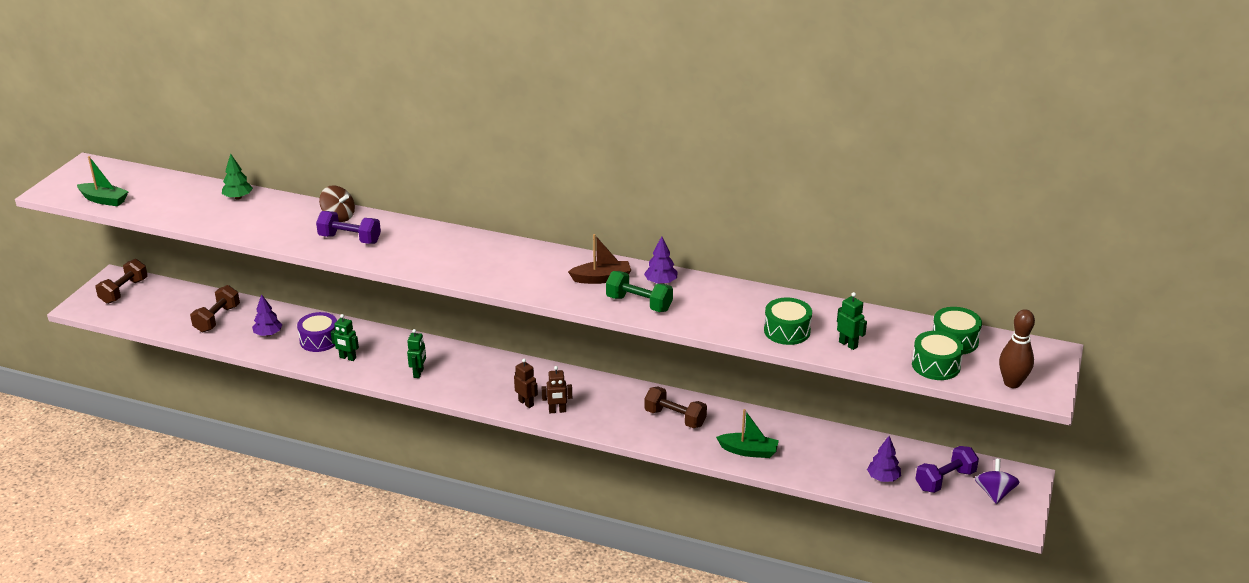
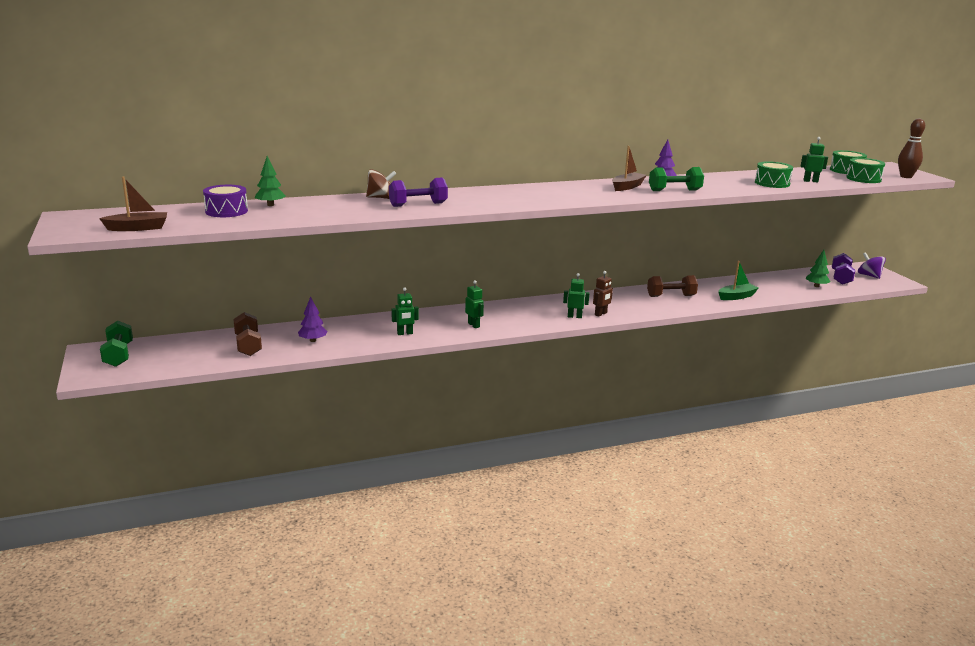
camera: 40 degrees left, 10 degrees down
(104, 200) = (138, 228): green boat -> brown boat
(124, 291) = (118, 355): brown dumbbell -> green dumbbell
(319, 340) = (363, 331): purple drum -> purple drum (226, 211)
(526, 403) = (574, 316): brown robot -> green robot
(883, 478) = (816, 286): purple tree -> green tree

